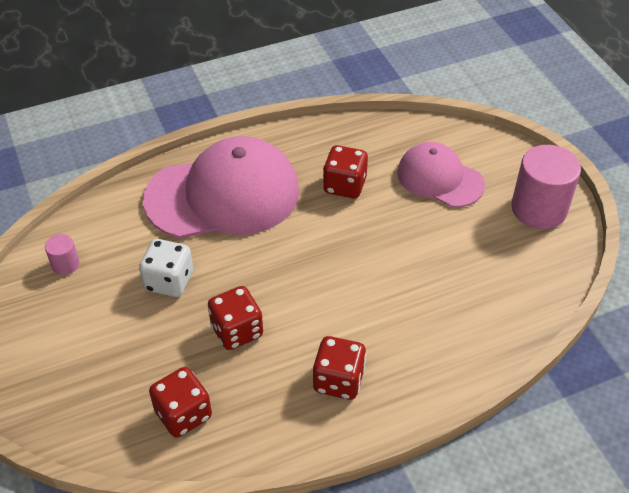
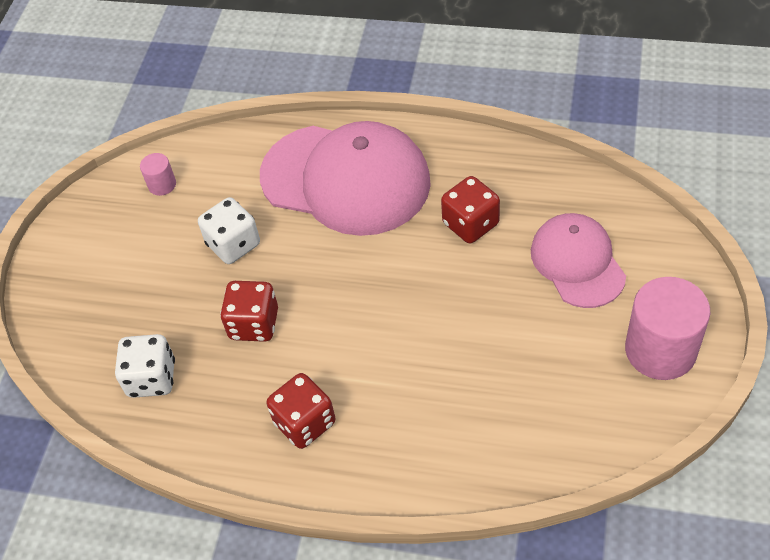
camera: 40 degrees right, 5 degrees up
(183, 414) = (152, 378): red dice -> white dice

